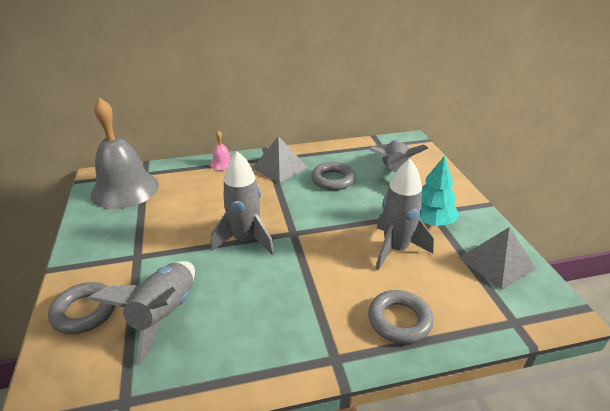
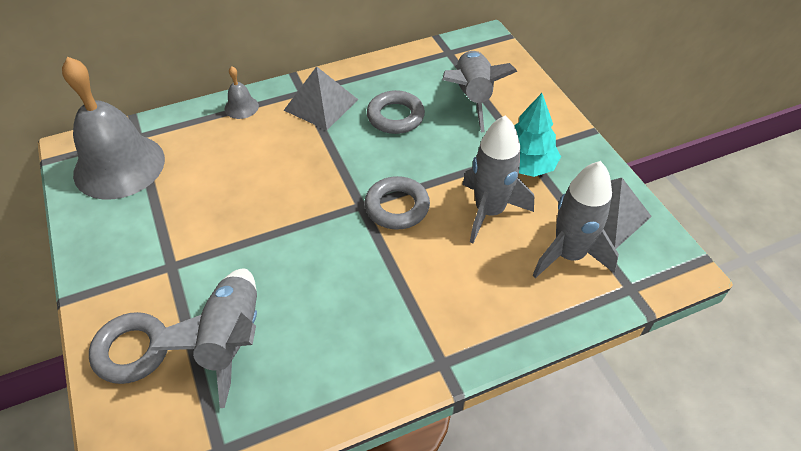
camera: 10 degrees left, 15 degrees up
(222, 163) = (241, 107): pink bell -> grey bell
(245, 240) = (304, 224): grey rocket -> grey rocket (568, 255)
(399, 320) = (506, 305): grey ring -> grey ring (397, 207)

